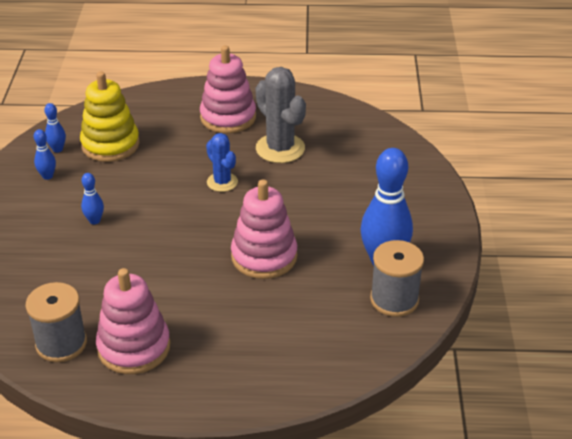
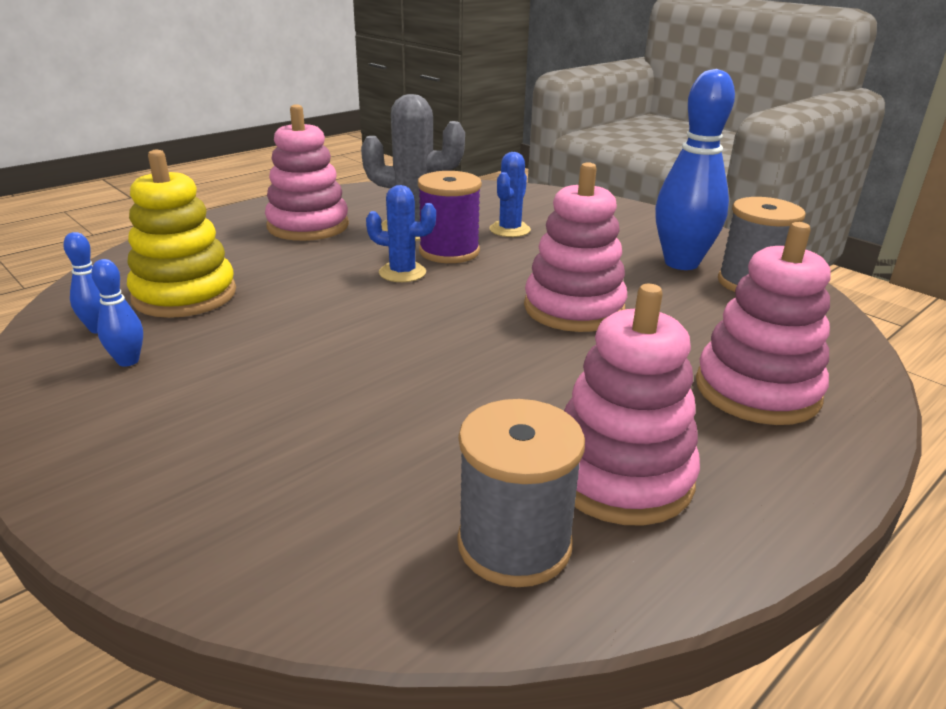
camera: 45 degrees left, 10 degrees down
(94, 220) = (295, 373): blue bowling pin -> none
(259, 354) = (757, 390): none -> pink stacking toy
(269, 179) = (449, 252): none -> purple spool
(332, 178) = (509, 230): none -> blue cactus

